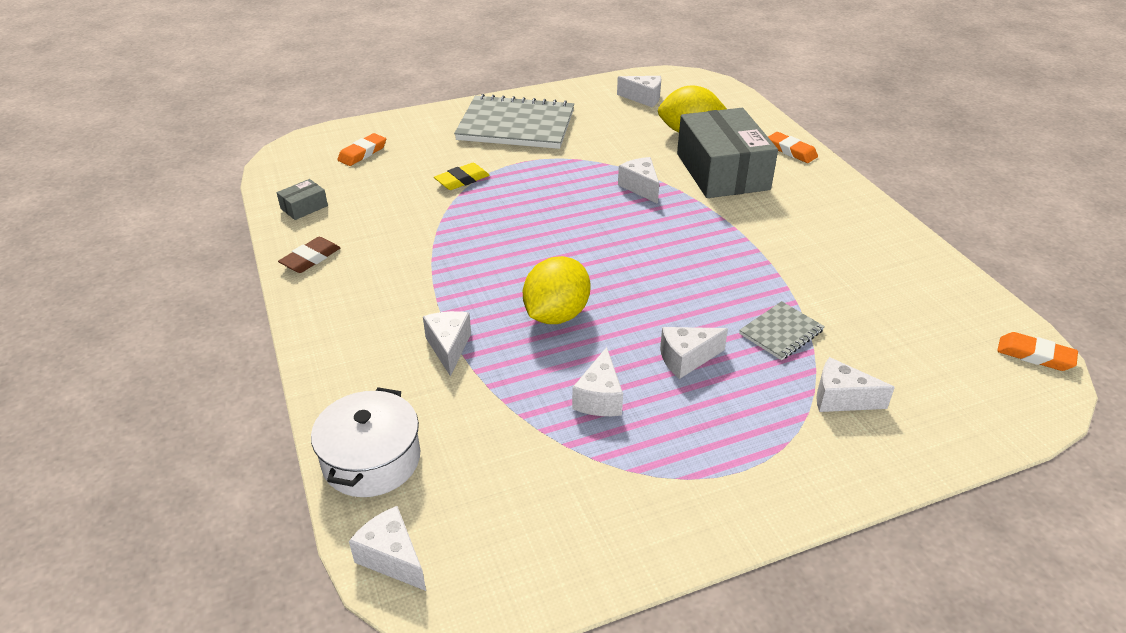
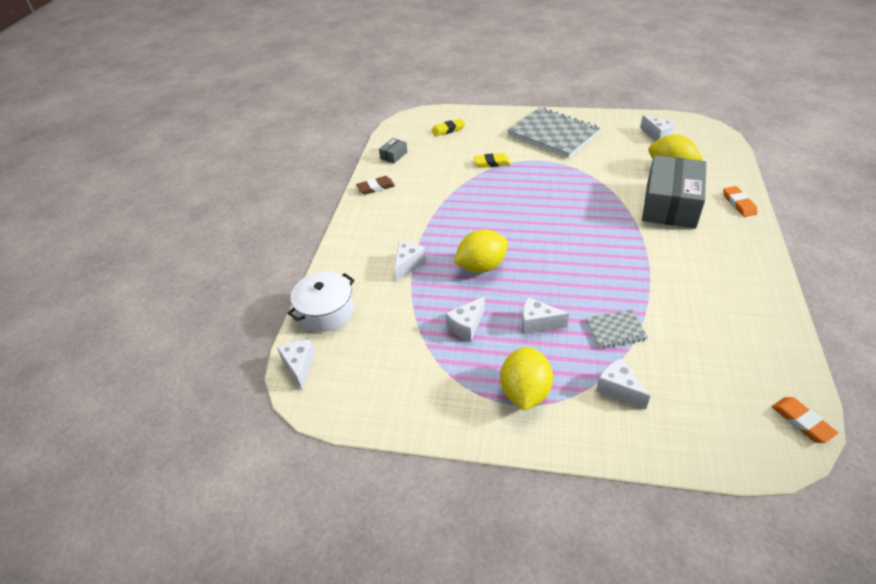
camera: 35 degrees right, 5 degrees up
(304, 207) = (394, 155): grey box -> grey box turned 45 degrees counterclockwise
(362, 153) = (448, 130): orange eraser -> yellow eraser
(640, 187) = (602, 199): white cheese -> none
(741, 449) = (525, 392): none -> yellow lemon

